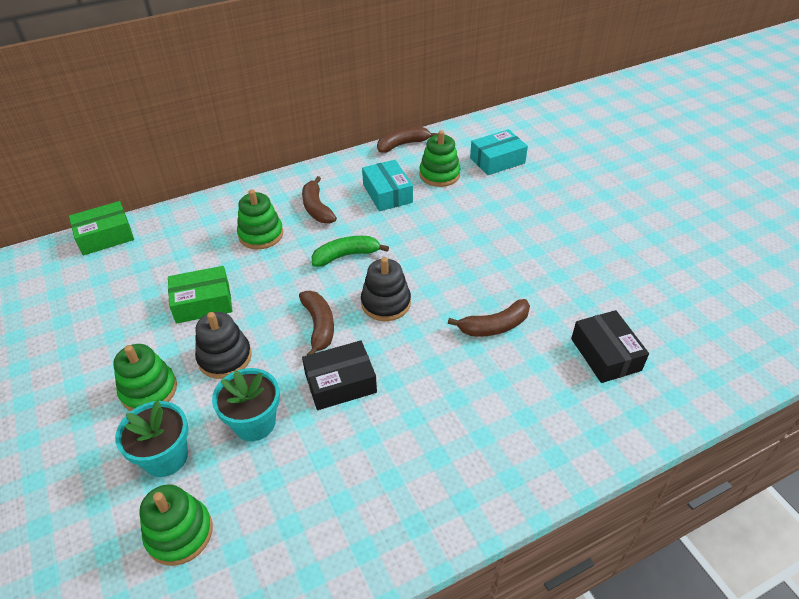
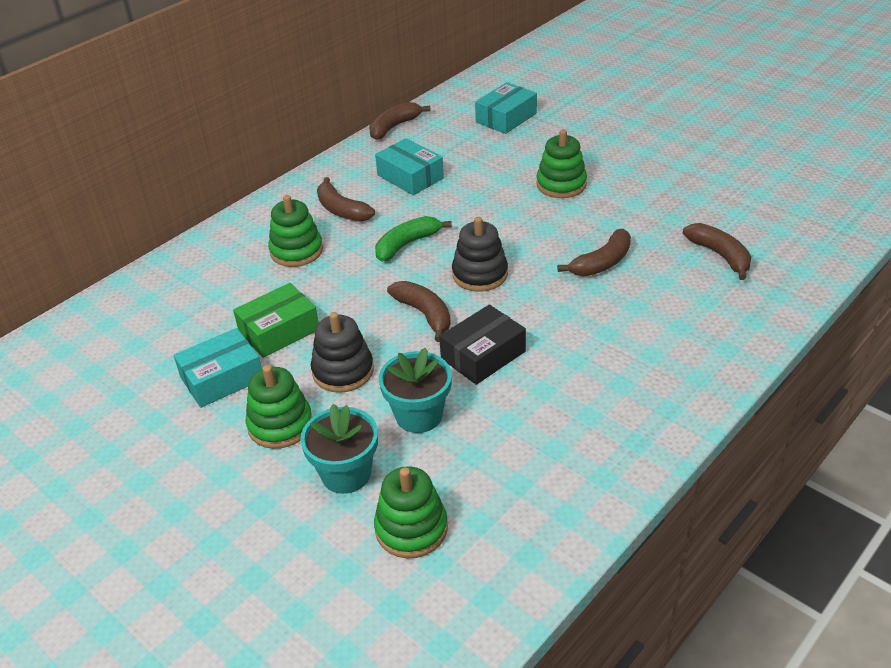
camera: 20 degrees left, 5 degrees down
(105, 236) = (108, 302): green box -> none
(136, 331) = (222, 378): none -> turquoise box
(439, 174) = (454, 145): green stacking toy -> green stacking toy (561, 184)
(605, 354) = (720, 255): black box -> brown banana

